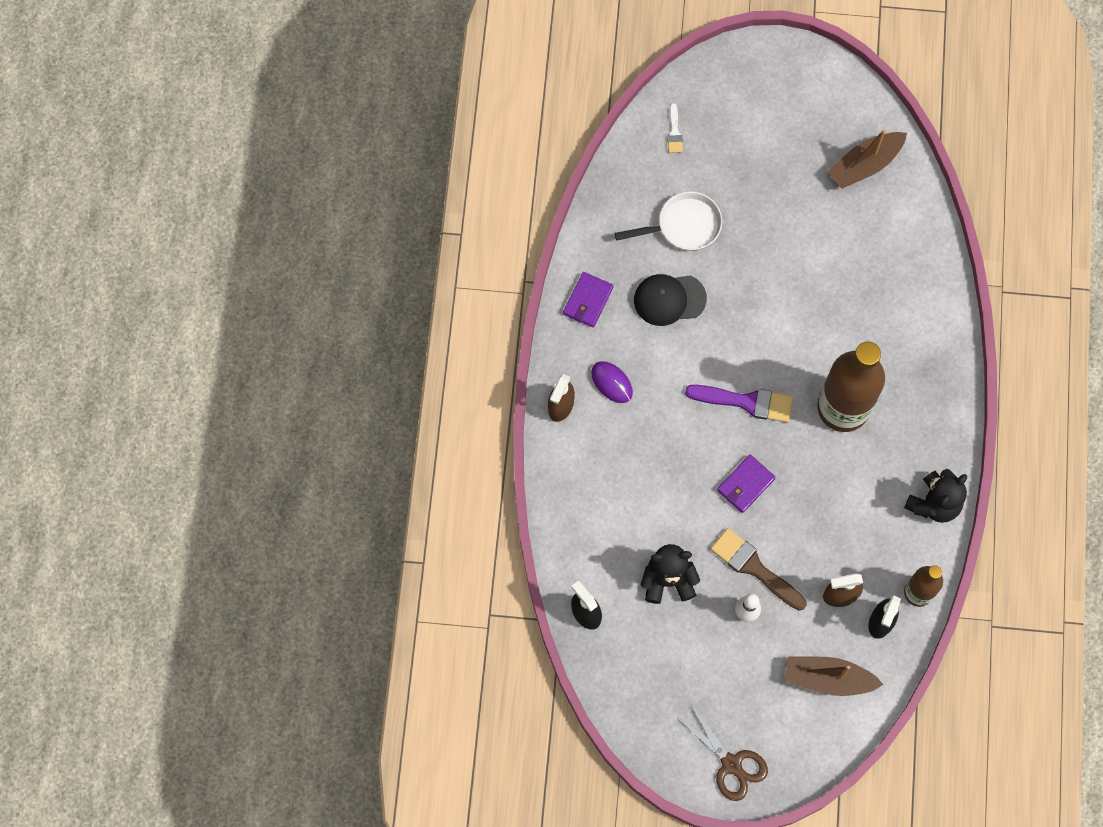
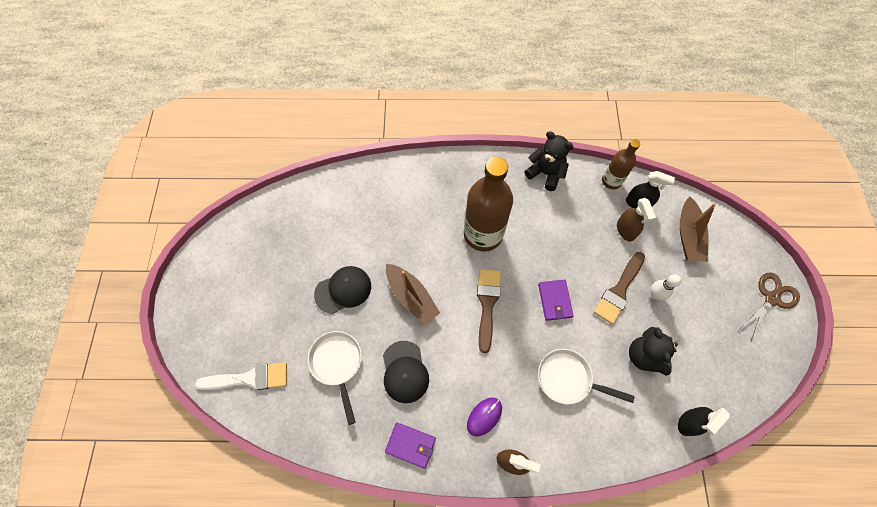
camera: 95 degrees left, 5 degrees down
(647, 484) = (568, 379): none -> white pan
(674, 132) = (249, 378): white brush -> white brush, size x1.91
(745, 485) = (555, 301): purple wallet -> purple wallet turned 45 degrees clockwise
(746, 402) = (487, 304): purple brush -> brown brush
(775, 234) = (343, 290): none -> black cap
(865, 165) = (284, 227): brown boat -> brown boat (411, 297)

